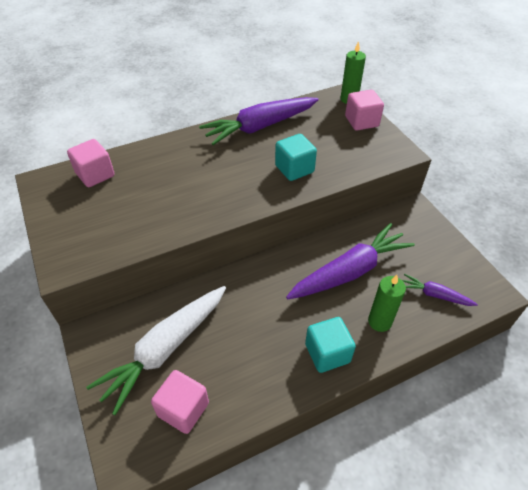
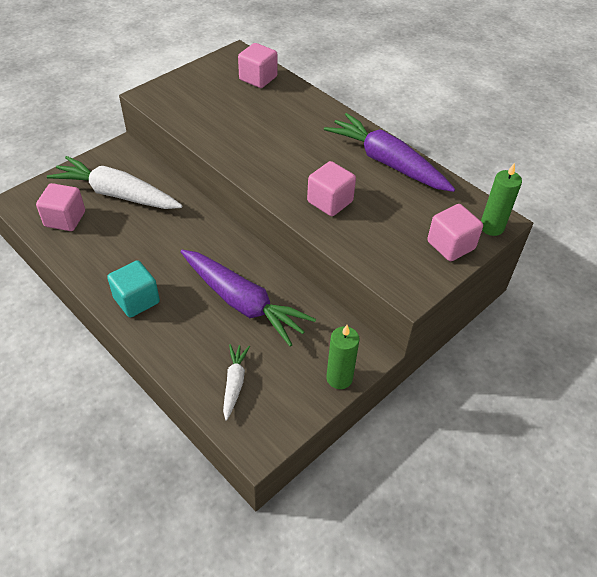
camera: 70 degrees right, 0 degrees up
(294, 169) = (330, 202): turquoise cube -> pink cube
(379, 322) = (184, 336): green candle -> green candle (339, 378)
(435, 295) = (234, 383): purple carrot -> white carrot

